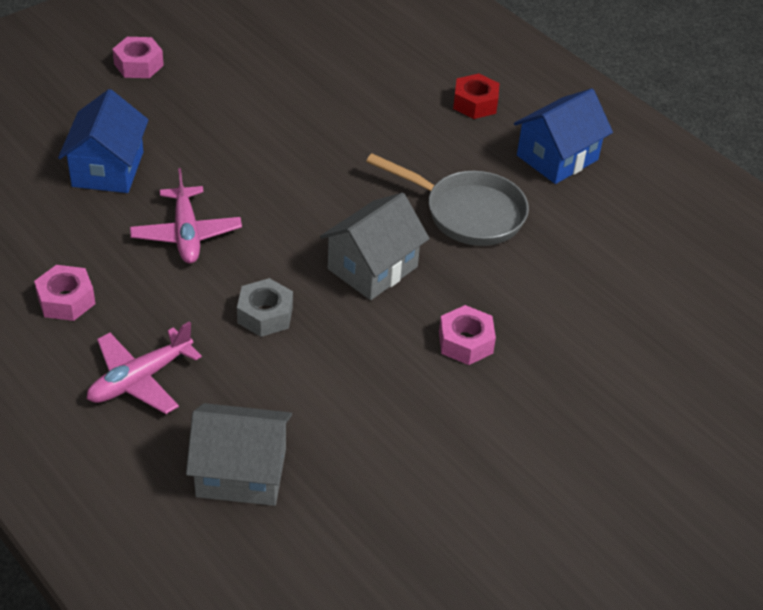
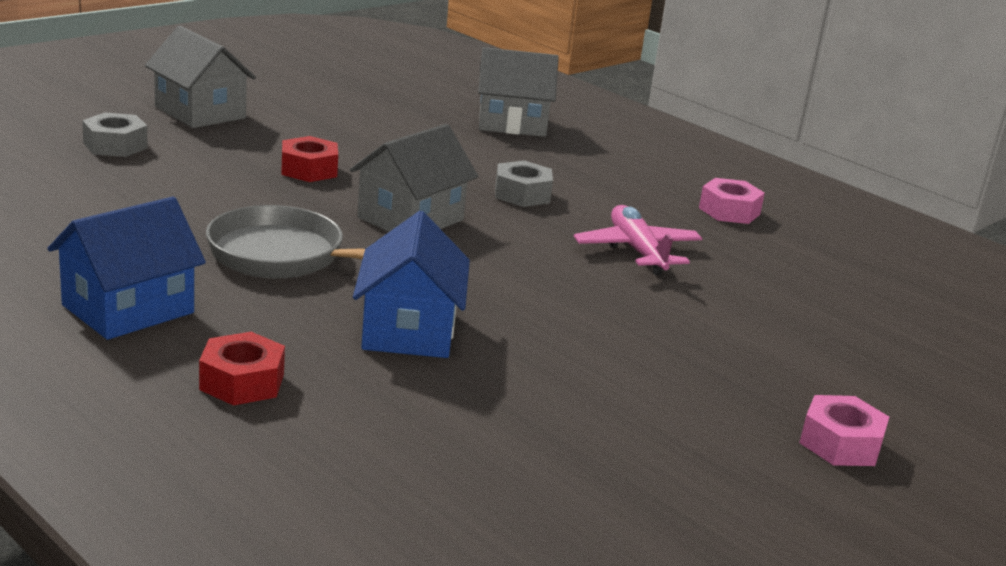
camera: 175 degrees right, 20 degrees down
(108, 169) = (774, 310): blue house -> blue house (408, 330)
(140, 379) = (623, 166): pink plane -> none
(465, 342) = (309, 169): pink nut -> red nut
(597, 456) = (200, 112): none -> grey house
(652, 371) = (115, 145): none -> grey nut

